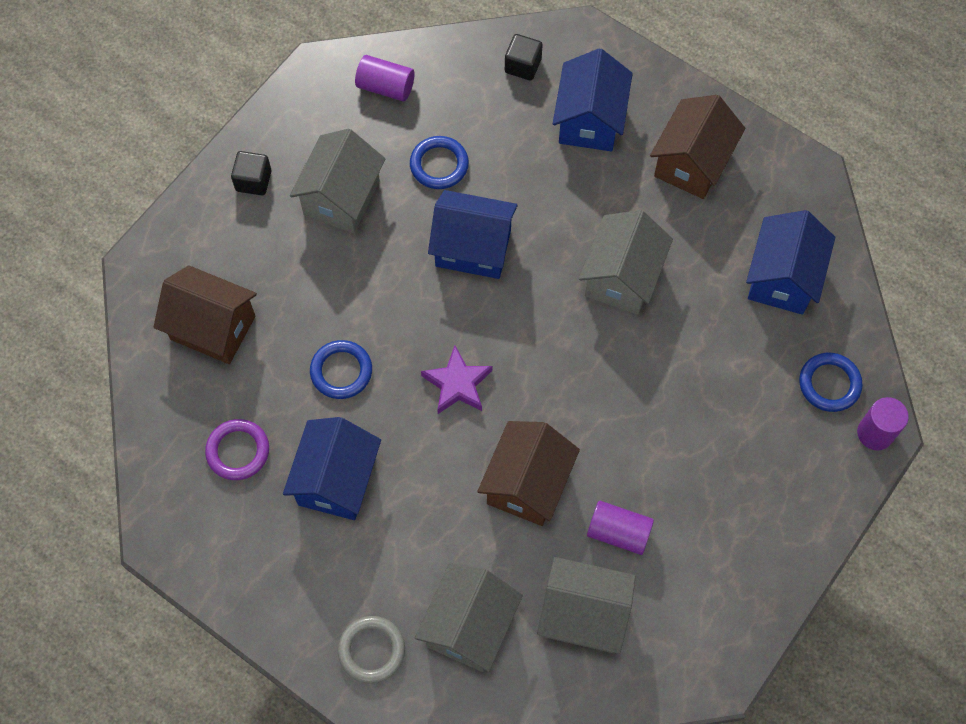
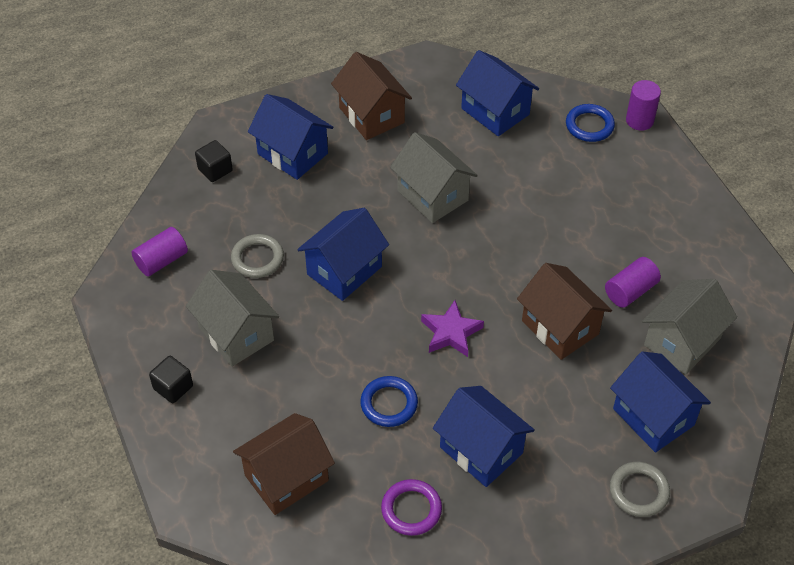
camera: 60 degrees left, 15 degrees down
(439, 165) = (257, 258): blue ring -> grey ring
(469, 626) = (653, 417): grey house -> blue house

